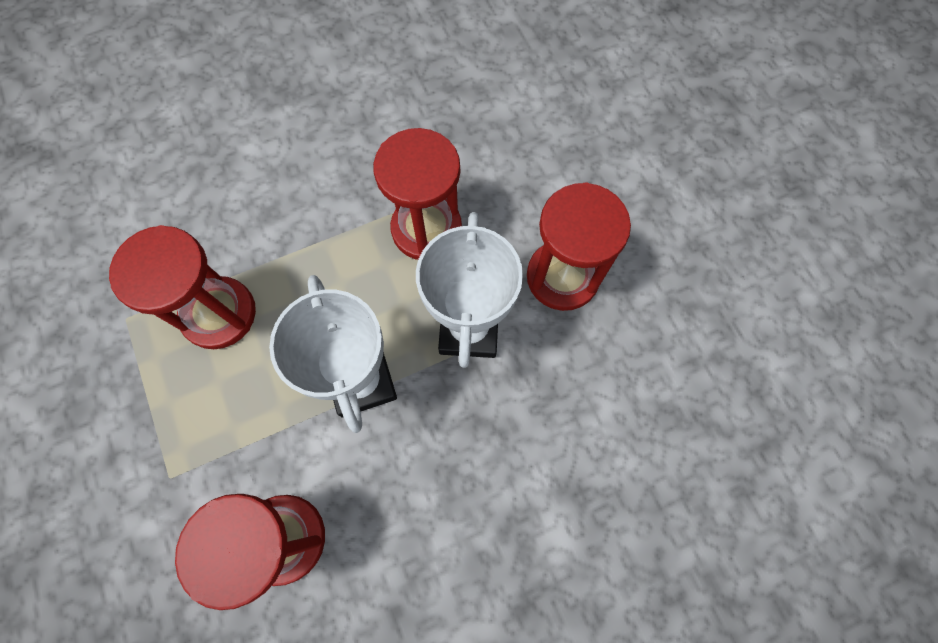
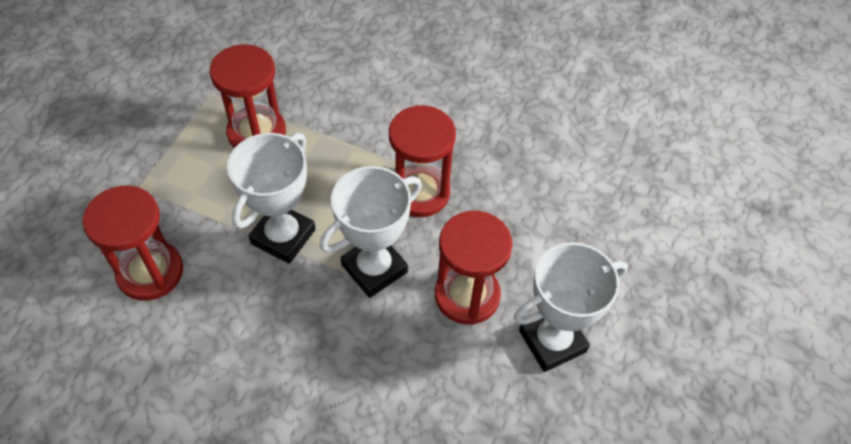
camera: 45 degrees right, 15 degrees down
(659, 249) = (552, 341): none -> white trophy

